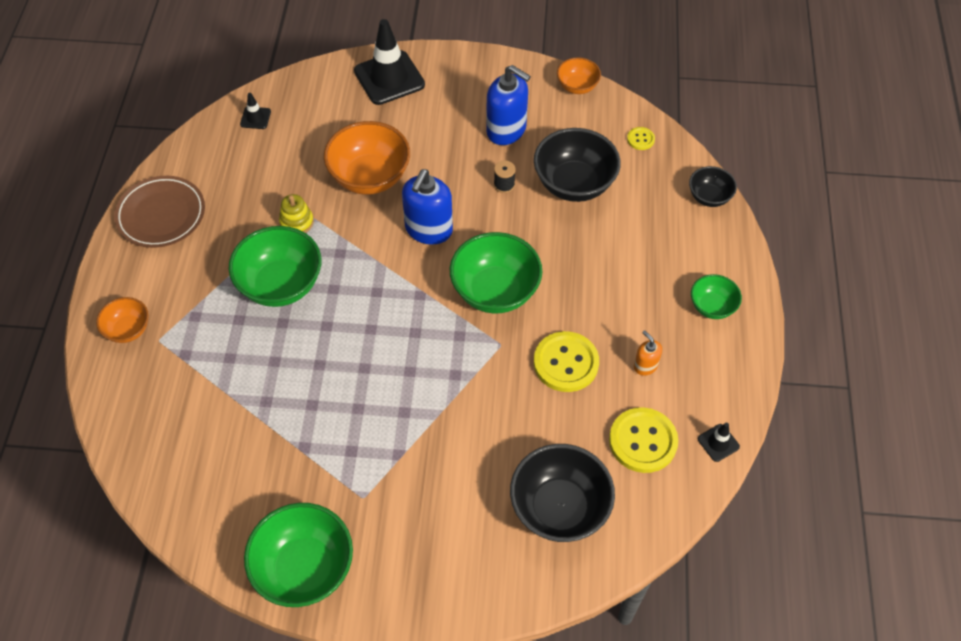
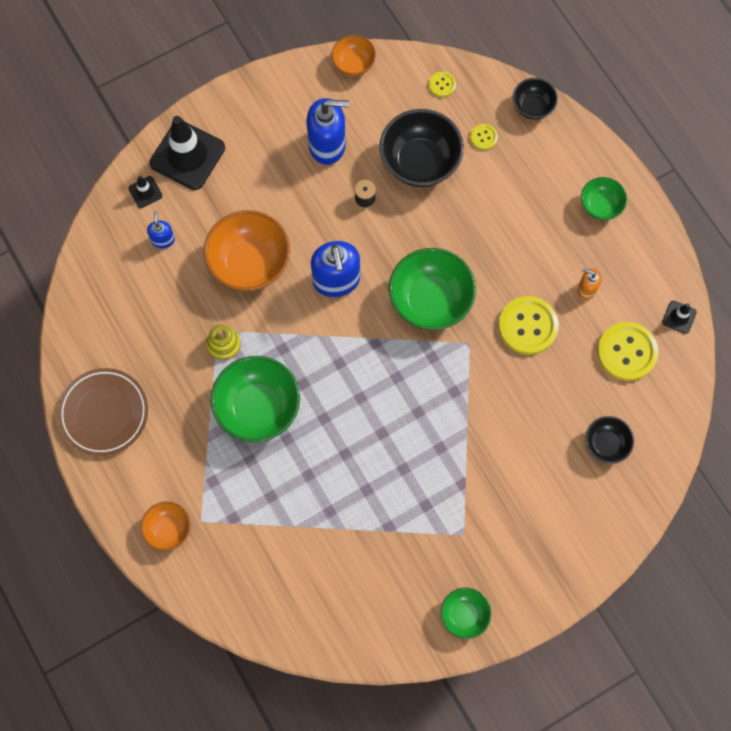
camera: 35 degrees left, 15 degrees up
(255, 118) = (104, 269): black traffic cone -> black traffic cone (145, 192)
(304, 568) = (464, 615): green bowl -> green bowl, size x0.55
(318, 123) = (163, 240): none -> blue soap dispenser
(559, 508) = (606, 444): black bowl -> black bowl, size x0.55
(645, 196) = (483, 137): none -> yellow button

